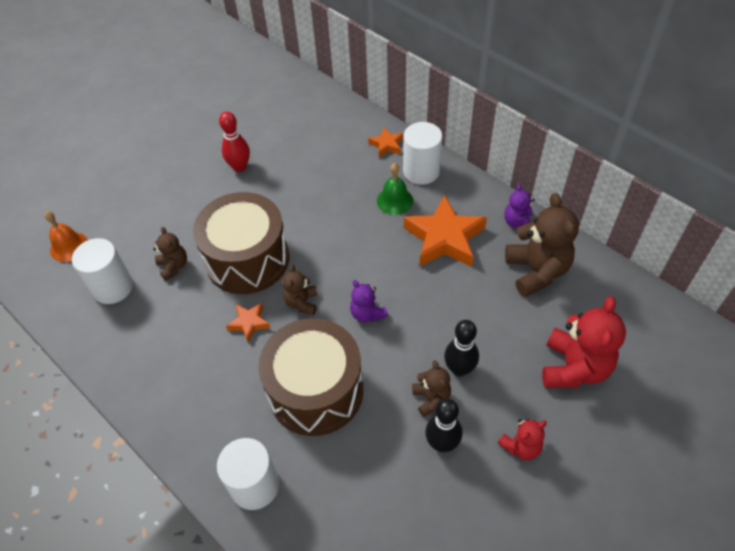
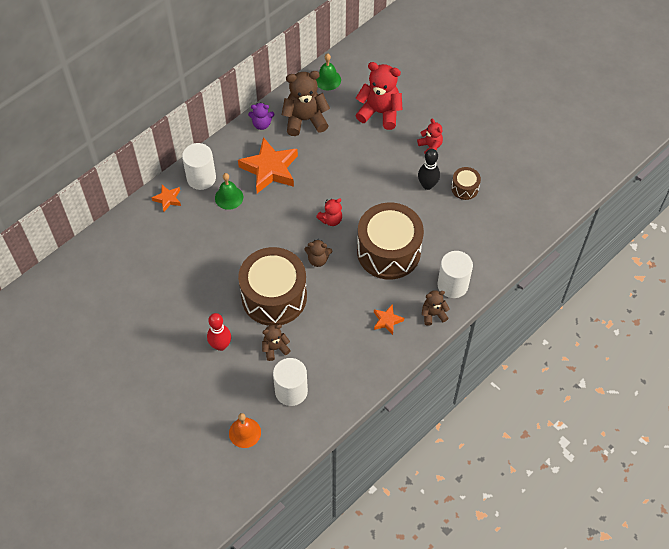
camera: 90 degrees left, 5 degrees up
(240, 167) = (173, 307): red bowling pin -> red bowling pin (220, 345)
(249, 323) = (332, 293): orange star -> orange star (387, 321)
(367, 314) = (331, 220): purple teddy bear -> red teddy bear
(431, 398) = (397, 188): brown teddy bear -> brown teddy bear (433, 314)
(443, 505) = (464, 188): none -> brown drum
(459, 369) = (377, 171): black bowling pin -> none
(620, 293) = (327, 80): none -> green bell

